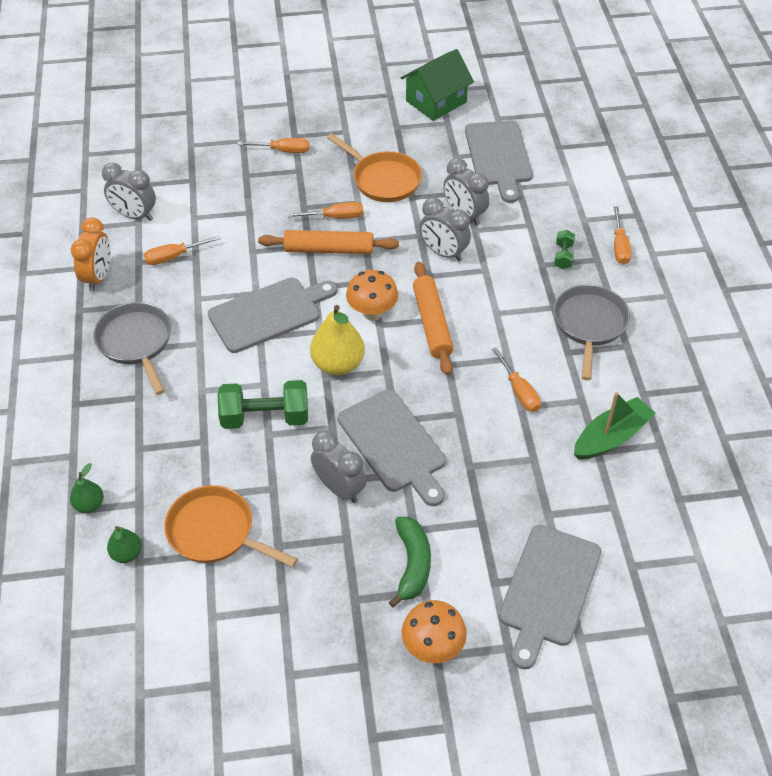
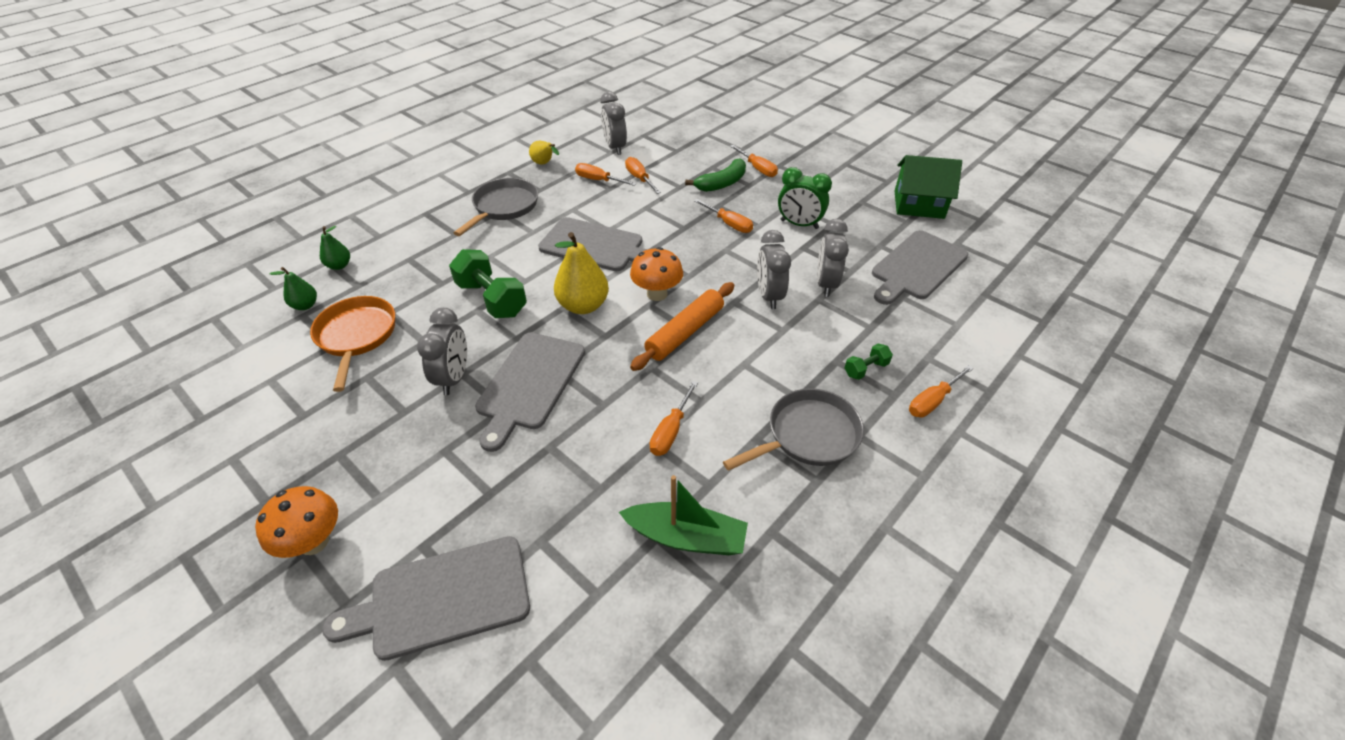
camera: 50 degrees right, 5 degrees down
(98, 277) = (544, 164): orange clock -> yellow pear
(205, 229) = (639, 178): none -> orange screwdriver
(329, 249) = (693, 238): orange rolling pin -> none
(383, 179) = (799, 224): orange pan -> green clock
(412, 564) = (403, 471): green banana -> green banana (722, 183)

